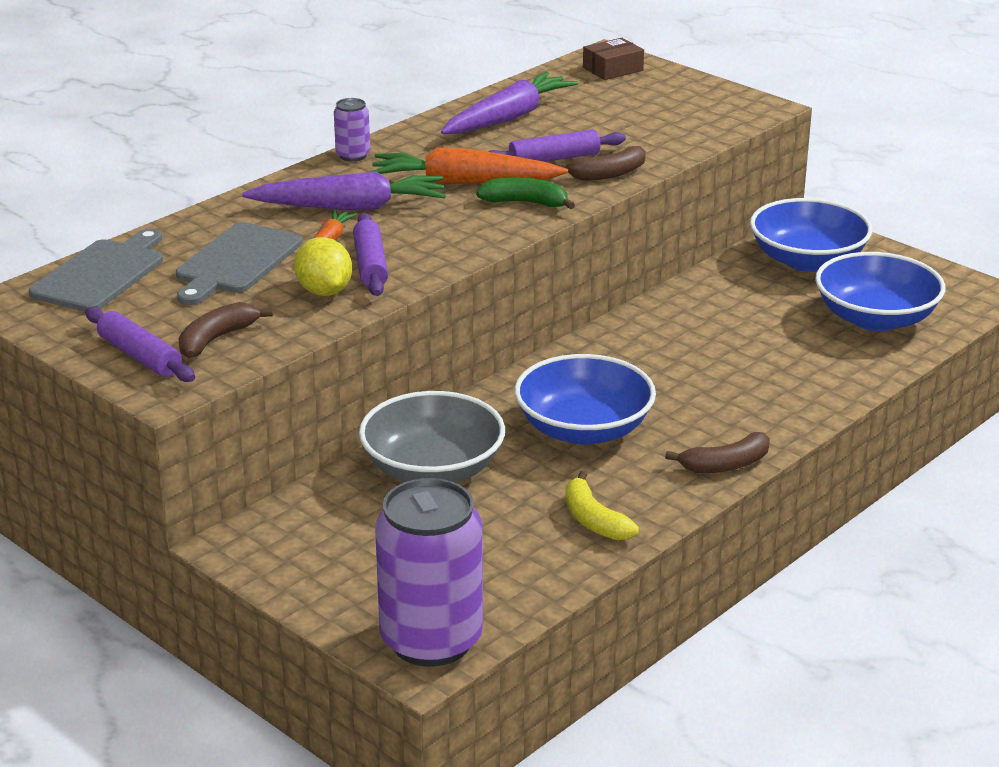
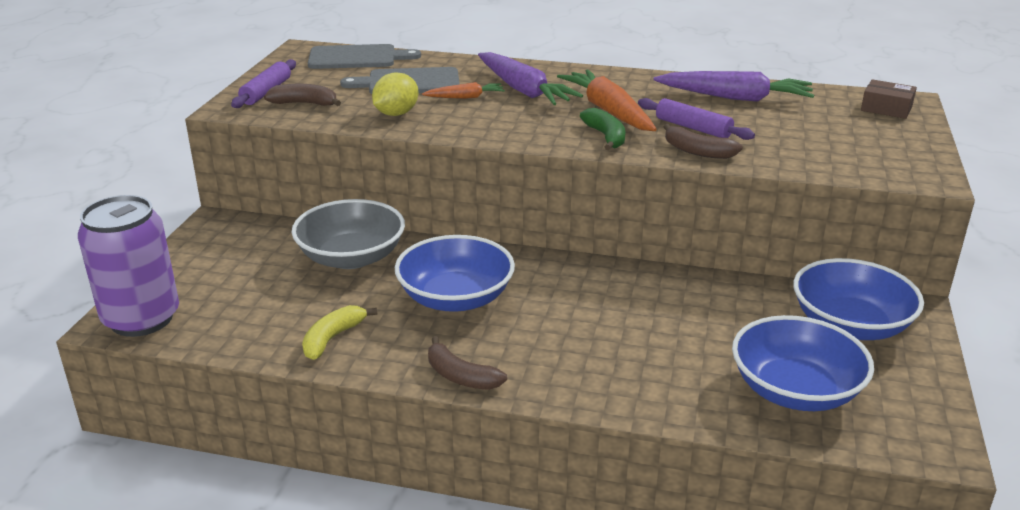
camera: 60 degrees right, 0 degrees up
(353, 155) = (599, 72): purple can -> none
(370, 265) = (448, 116): purple rolling pin -> none

